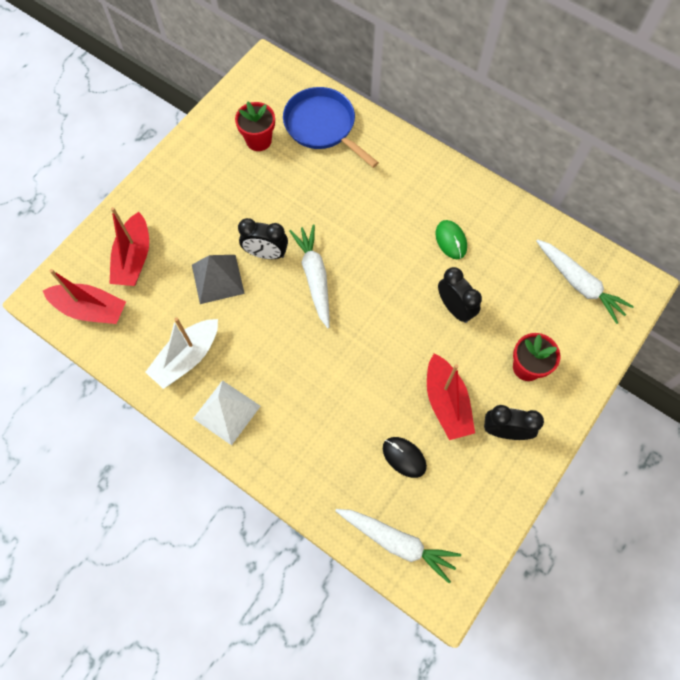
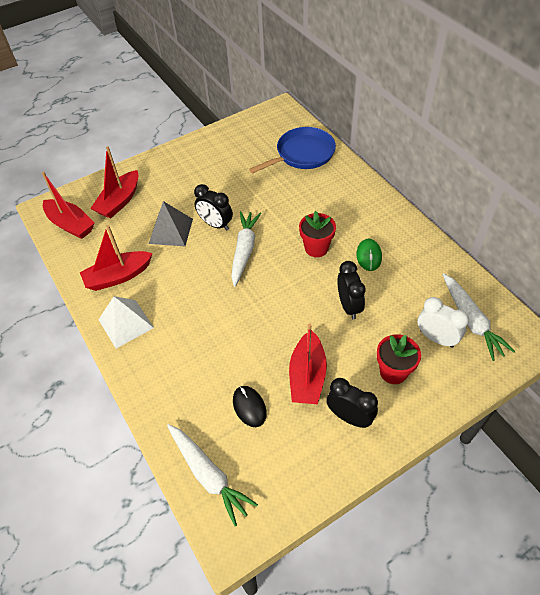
camera: 25 degrees right, 15 degrees down
(187, 358) = (118, 276): white boat -> red boat
(258, 140) = (250, 152): red flower pot -> red flower pot (316, 248)
(322, 126) = (302, 154): blue pan -> blue pan turned 75 degrees clockwise
(553, 315) = (436, 338): none -> white clock

